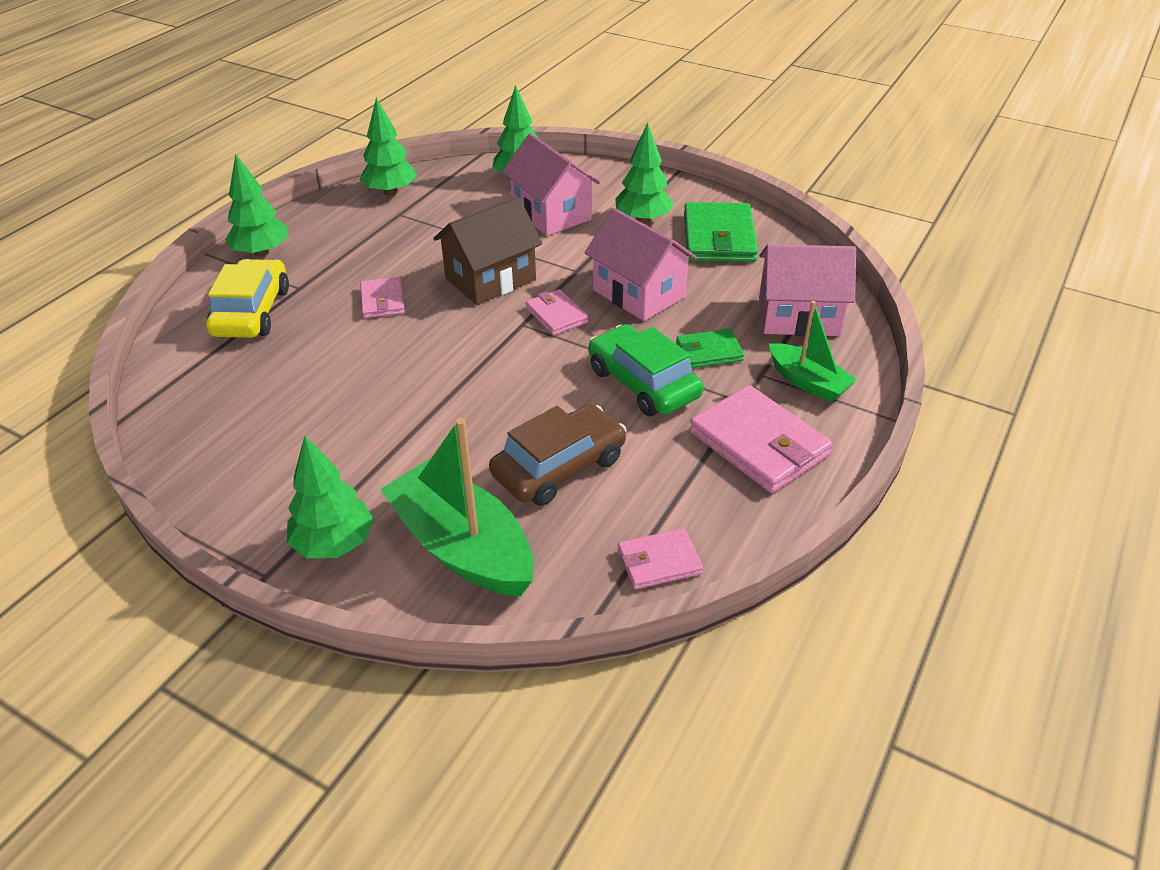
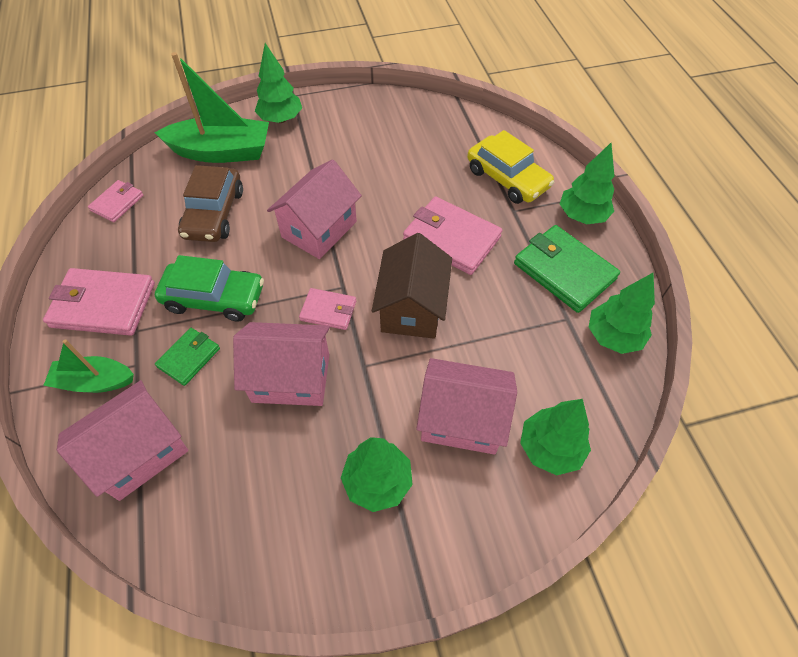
camera: 135 degrees right, 15 degrees up
(382, 301) = (451, 238): pink wallet -> pink wallet, size x1.79
(477, 380) = (319, 229): none -> pink house
(719, 238) = (284, 514): green wallet -> green wallet (564, 271)

